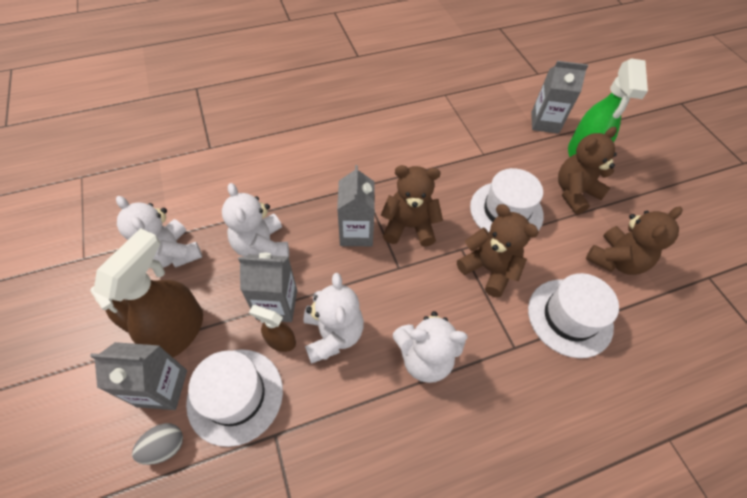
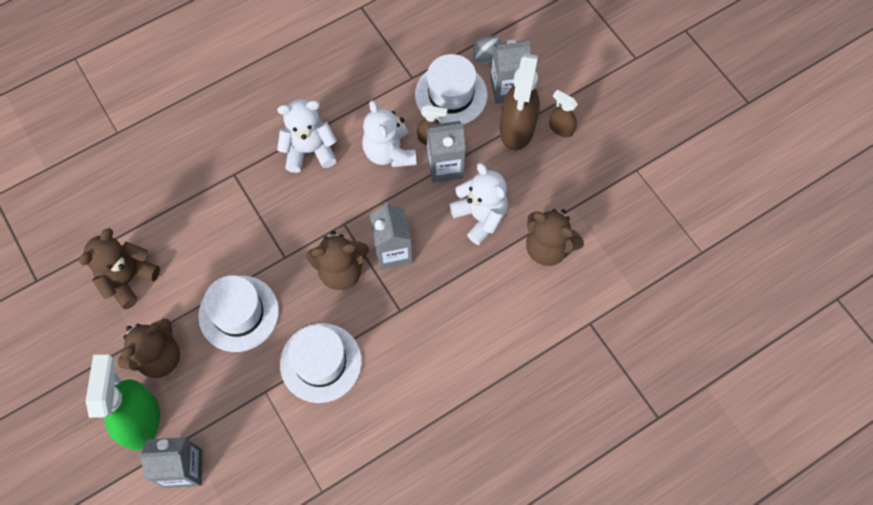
camera: 170 degrees right, 10 degrees up
(171, 254) = (560, 190): white teddy bear -> none
(489, 269) = (257, 241): brown teddy bear -> brown teddy bear (548, 248)
(569, 317) = (182, 210): white hat -> white hat (321, 362)

